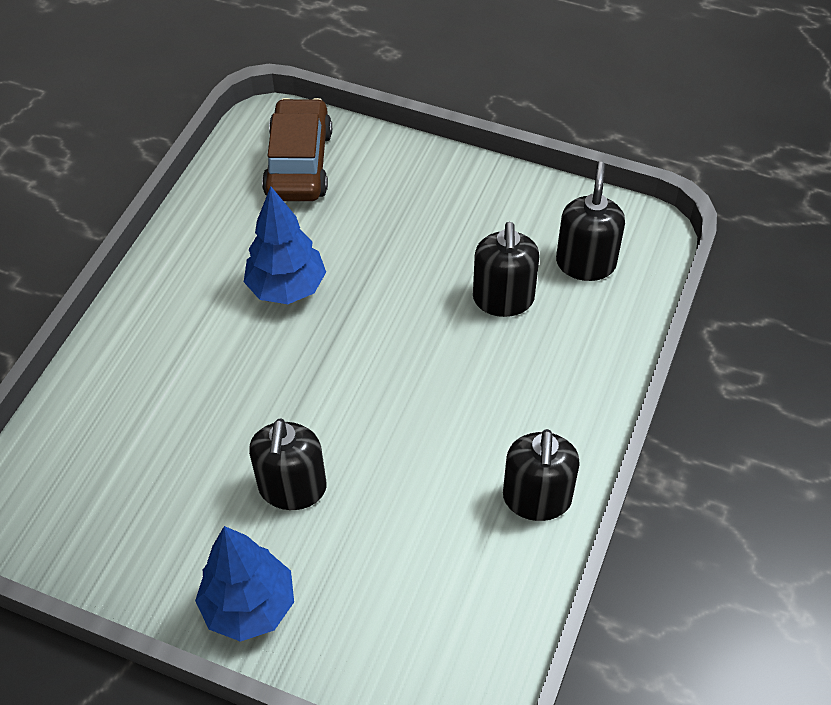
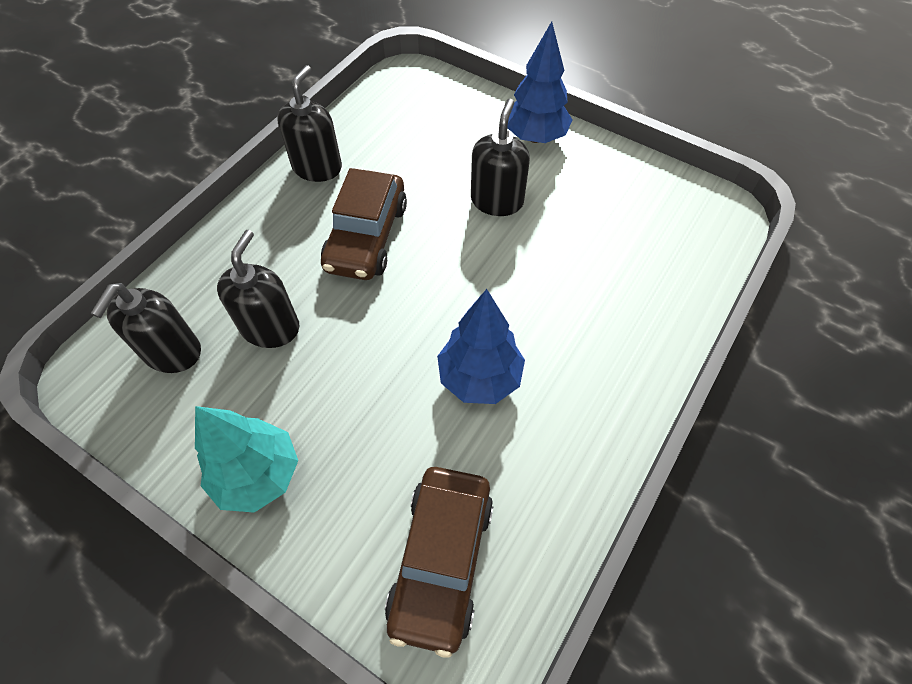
camera: 170 degrees left, 5 degrees up
(440, 412) = (366, 237): none -> brown car
(460, 189) = (258, 475): none -> turquoise tree

